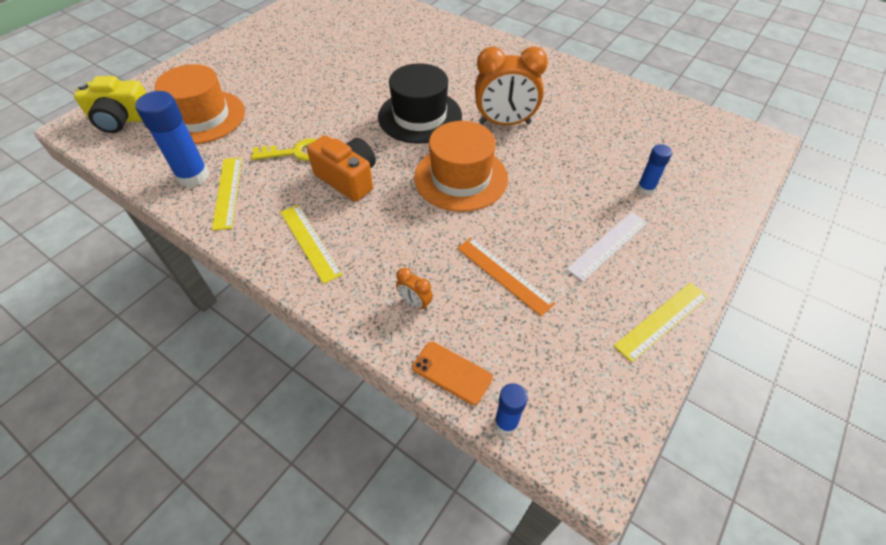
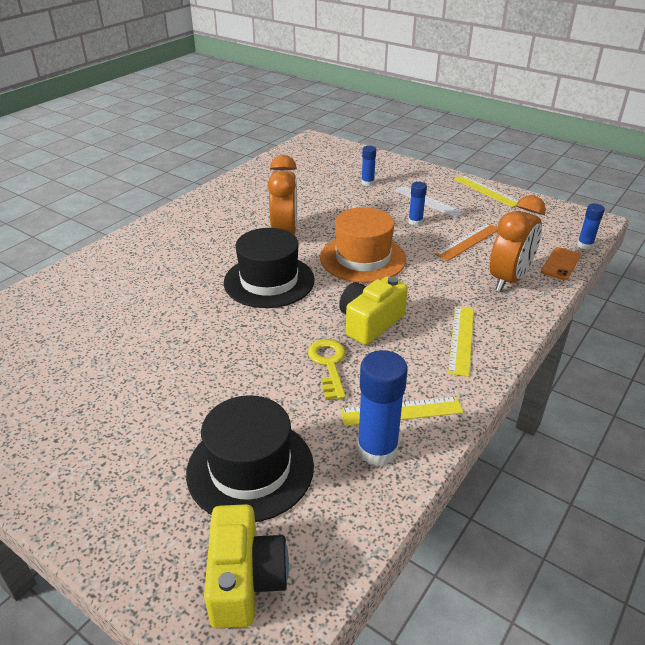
camera: 90 degrees left, 15 degrees down
(202, 117) = (250, 468): orange hat -> black hat
(310, 242) = (461, 339): yellow ruler -> yellow ruler turned 45 degrees counterclockwise
(348, 179) = (370, 322): orange camera -> yellow camera
(415, 303) = (509, 279): orange clock -> orange clock, size x2.29
(548, 227) = (415, 222): none -> blue glue stick

